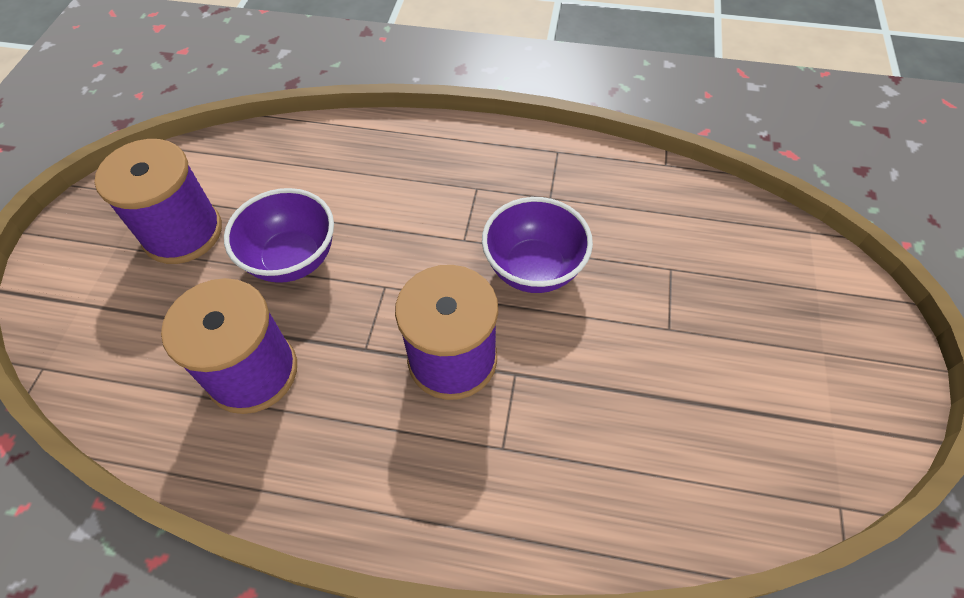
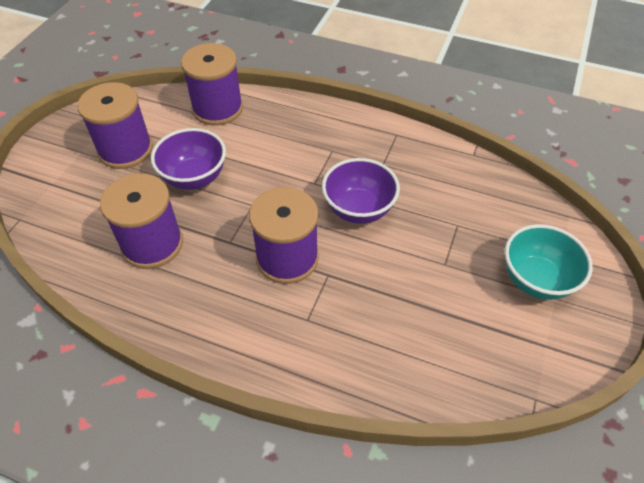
camera: 10 degrees right, 5 degrees down
(303, 151) = (217, 108): none -> purple spool
(793, 330) = (536, 280): none -> turquoise bowl

